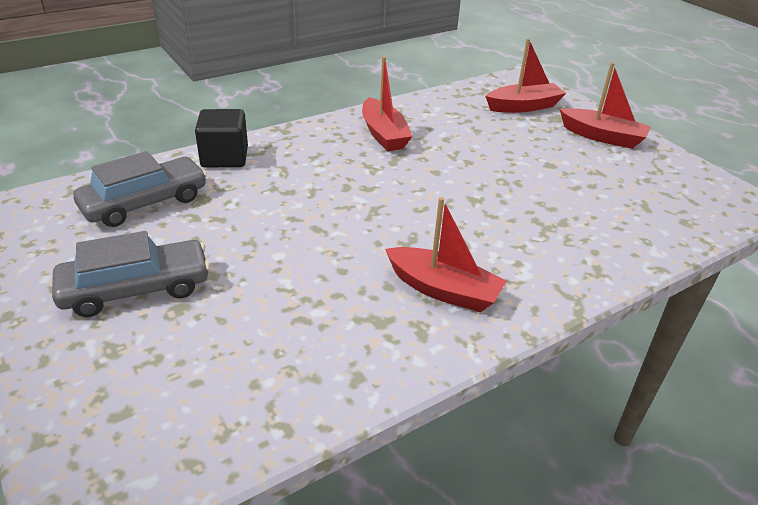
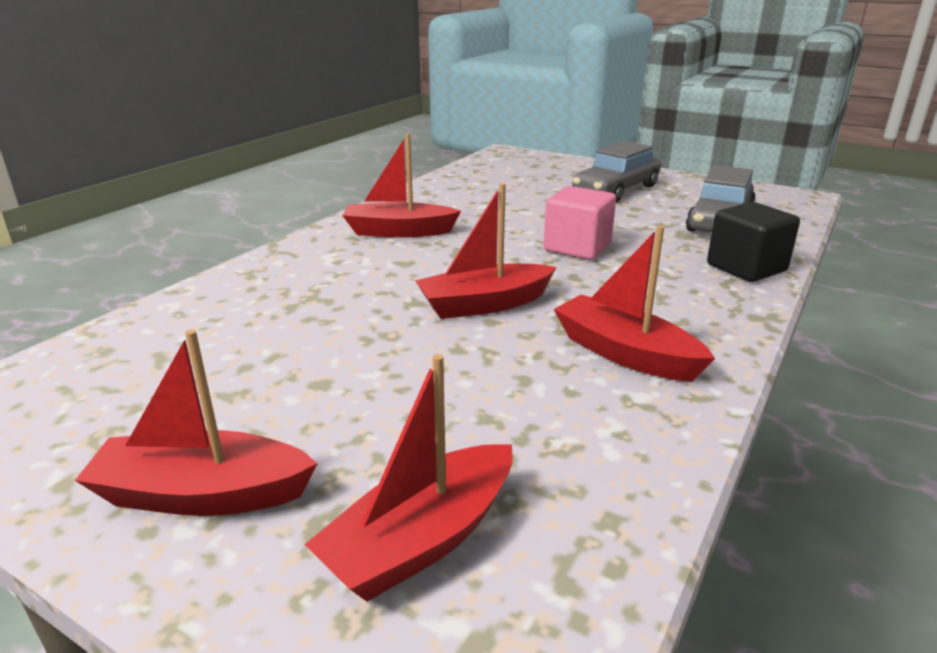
camera: 155 degrees right, 10 degrees down
(307, 212) = (577, 248): none -> pink cube
(430, 183) = (484, 304): none -> red boat

